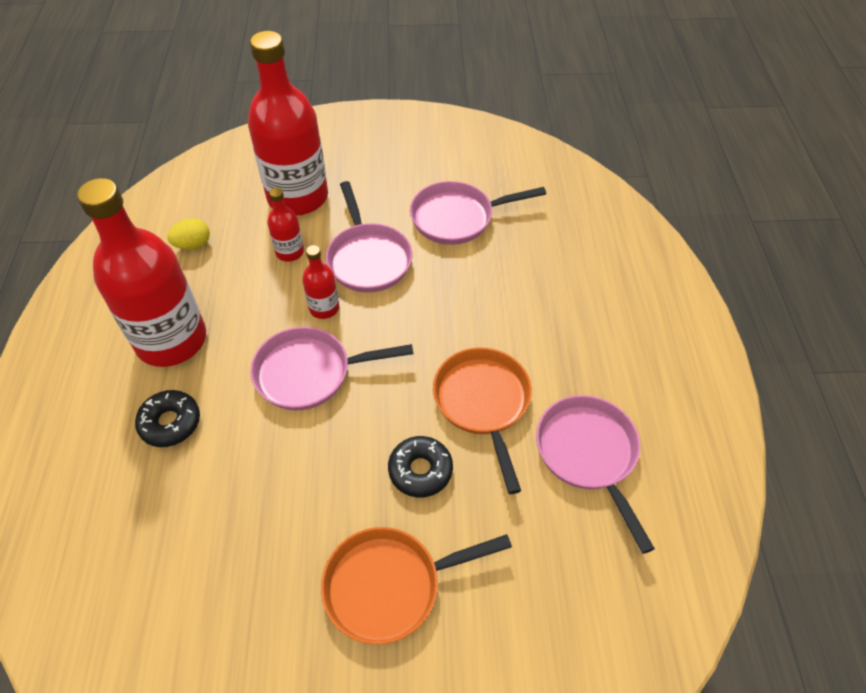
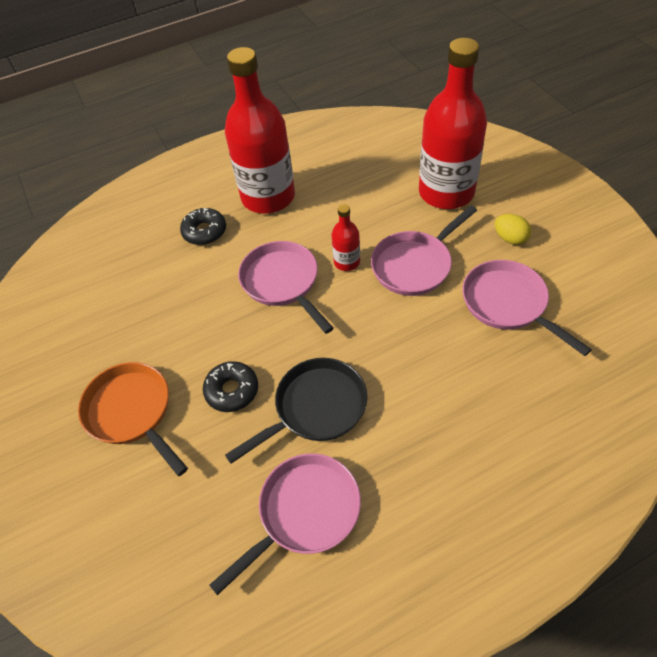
camera: 70 degrees right, 0 degrees up
(193, 245) = (356, 163): yellow egg -> yellow egg (510, 238)
(289, 252) = (387, 216): red bottle -> none
(483, 403) = (315, 408): orange pan -> black pan

